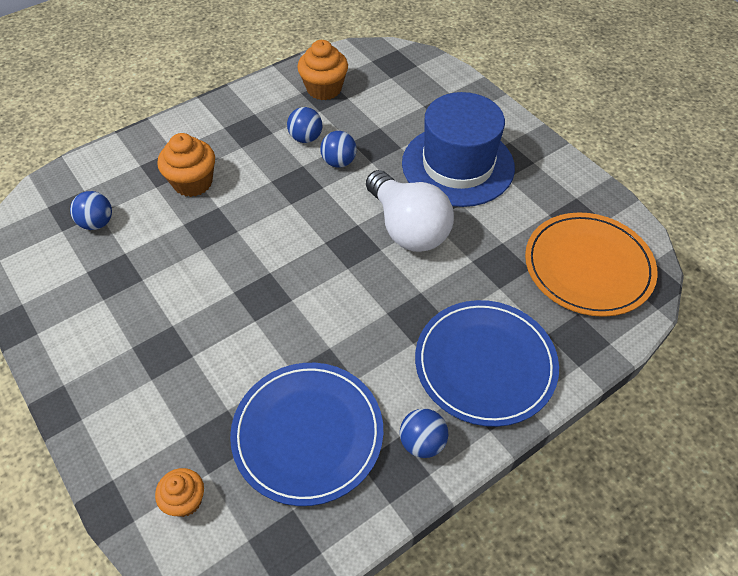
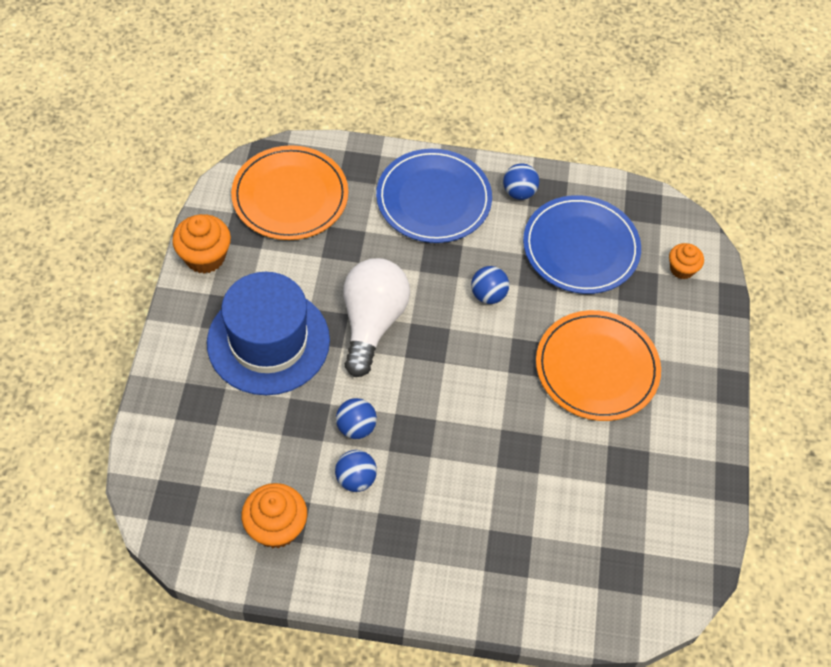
camera: 140 degrees left, 5 degrees up
(97, 223) = (609, 535): blue ball -> blue ball (488, 295)
(193, 182) = (497, 512): orange cupcake -> orange cupcake (205, 257)
(198, 330) = (597, 368): none -> orange plate

